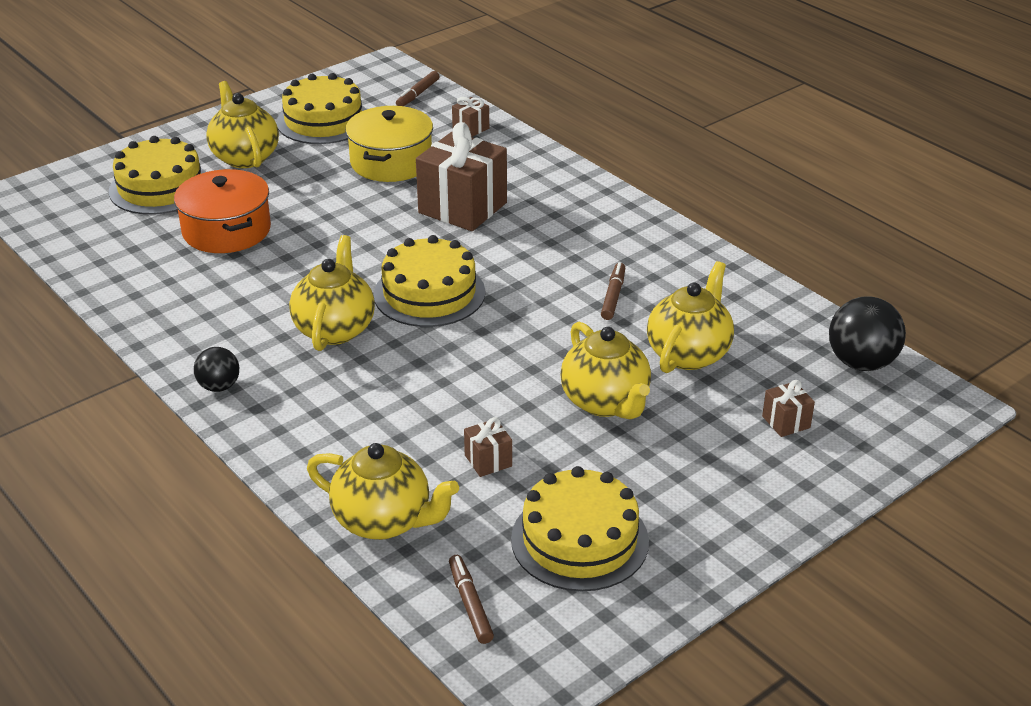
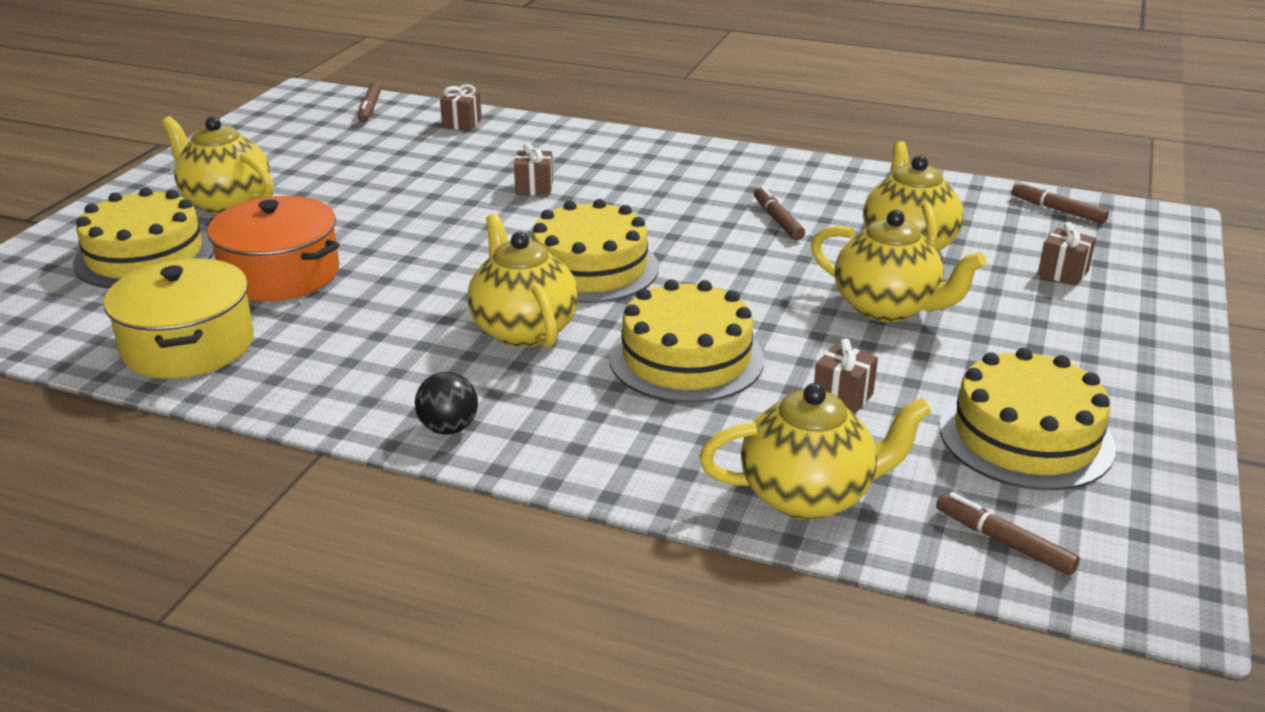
camera: 30 degrees left, 5 degrees down
(323, 121) = (287, 151): yellow cake -> yellow cake (686, 358)
(391, 162) = (408, 169): yellow pot -> yellow pot (189, 345)
(462, 208) = (534, 188): brown gift -> brown gift, size x0.45
(861, 363) = (1057, 210): black ball -> brown marker

